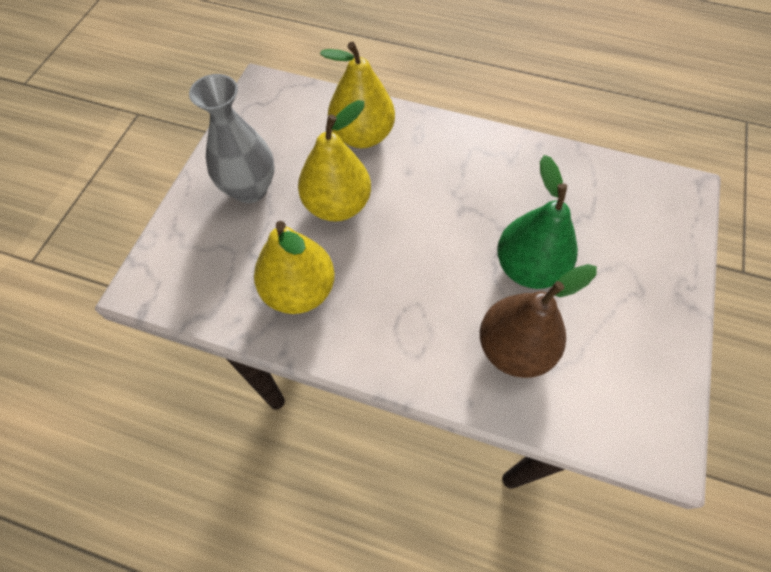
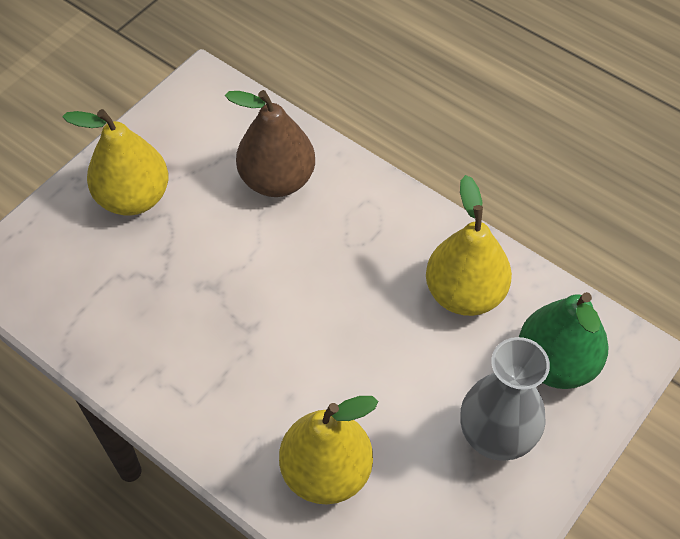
camera: 160 degrees left, 5 degrees down
(337, 205) = (393, 379): yellow pear -> yellow pear (133, 197)
(528, 267) = (218, 243): green pear -> green pear (555, 363)

